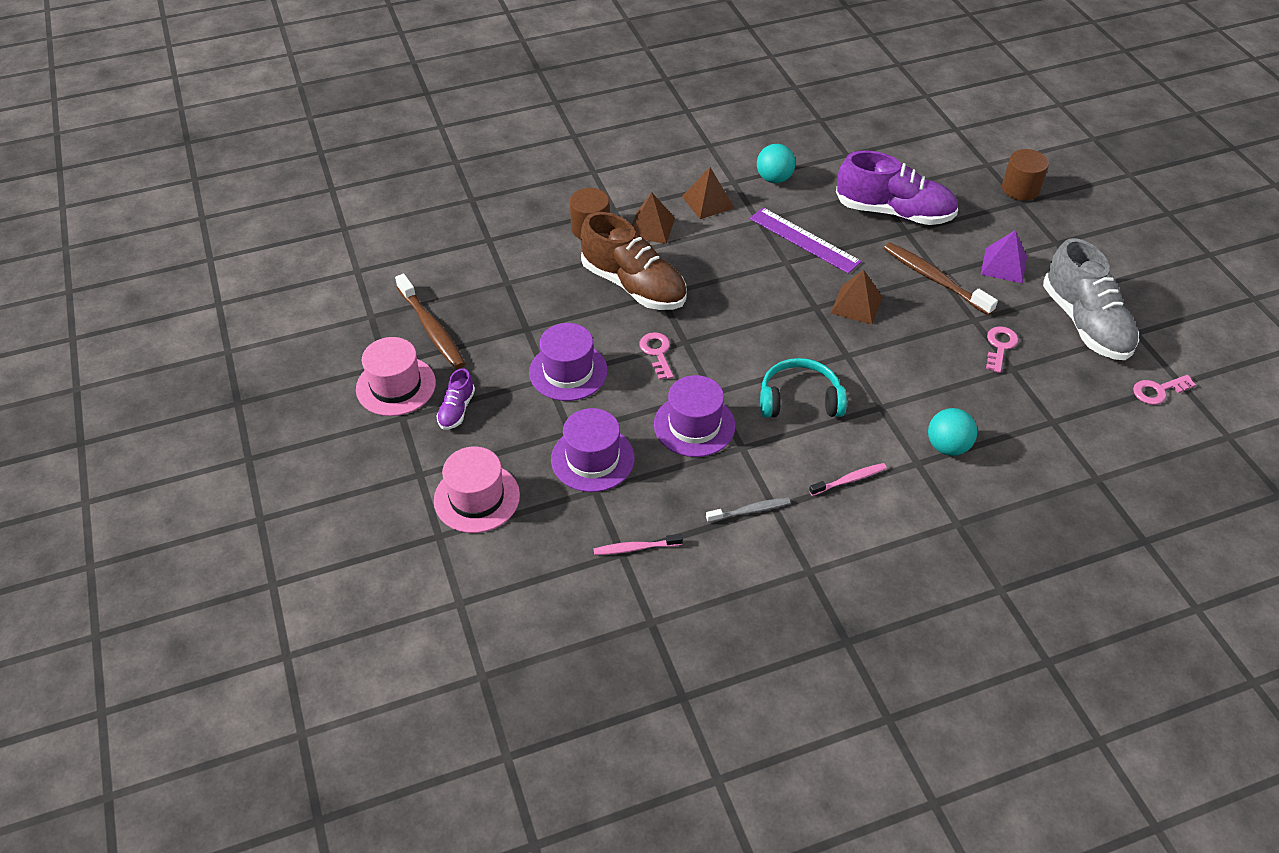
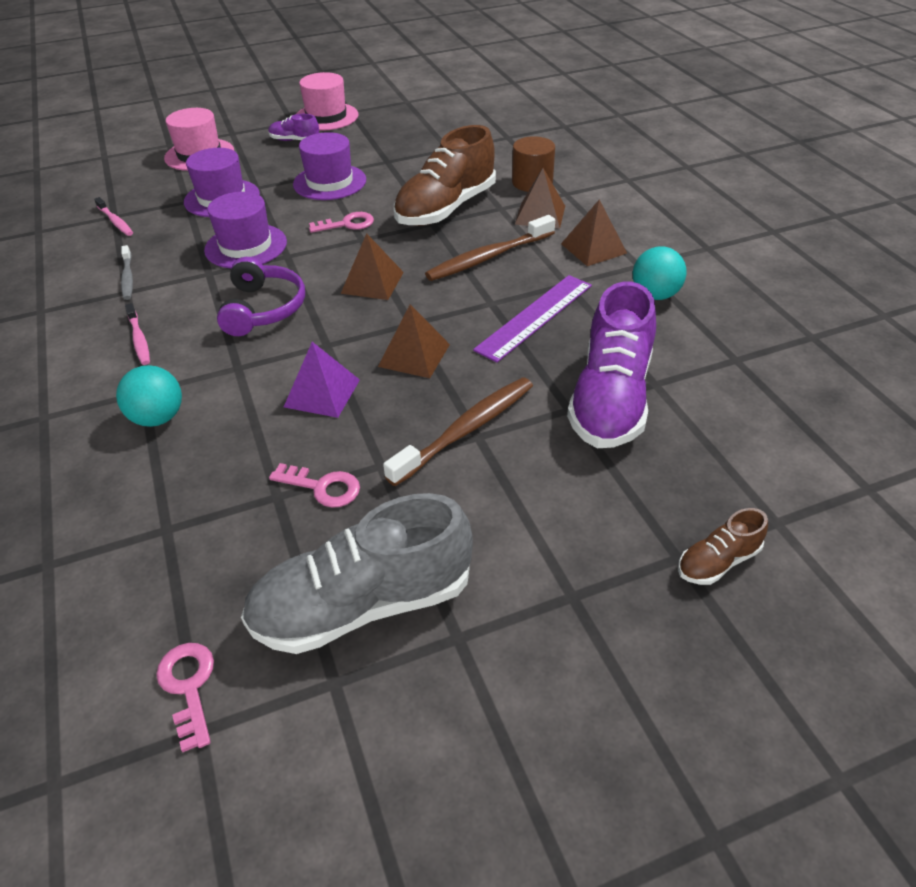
camera: 90 degrees right, 5 degrees down
(432, 329) = (390, 124): brown toothbrush -> brown toothbrush (488, 257)
(635, 548) = (115, 221): pink toothbrush -> pink toothbrush turned 150 degrees clockwise
(758, 331) = (372, 282): none -> brown pyramid
(799, 399) = (263, 309): turquoise headphones -> purple headphones
(1004, 265) = (503, 513): purple pyramid -> purple pyramid (322, 393)
(1020, 189) = (717, 561): brown cylinder -> brown shoe

